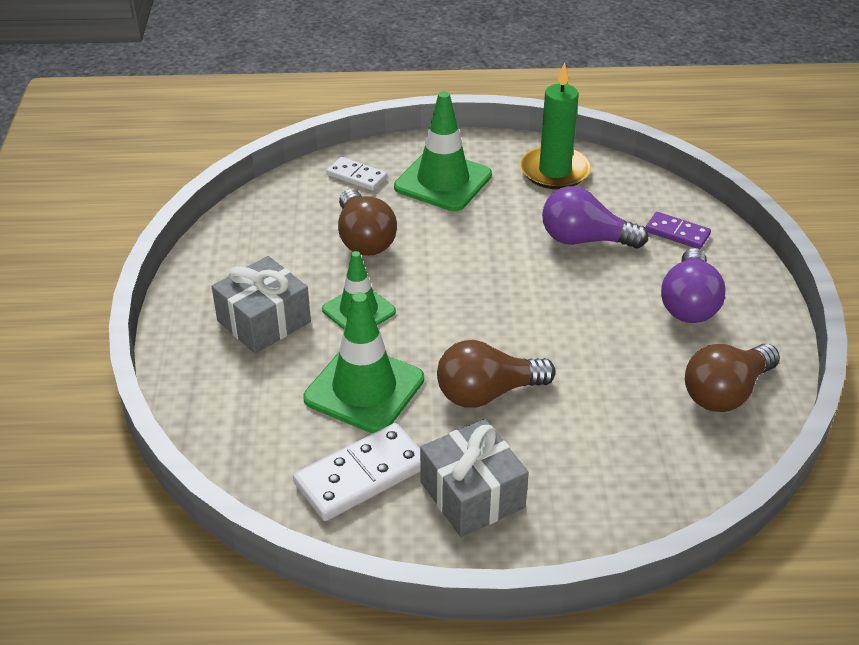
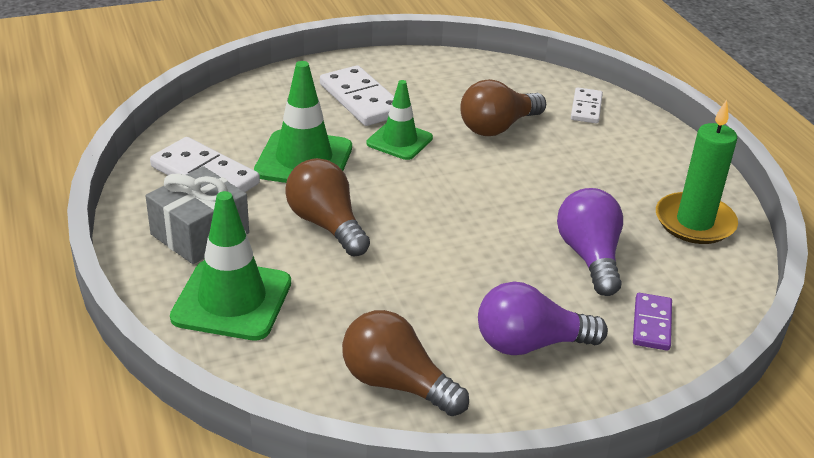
camera: 70 degrees right, 5 degrees down
(264, 321) = (361, 100): grey gift -> white domino
(443, 181) = (618, 155): green traffic cone -> green traffic cone (232, 300)

